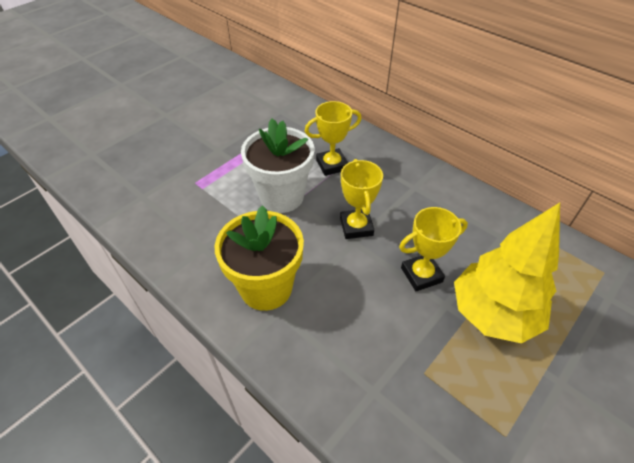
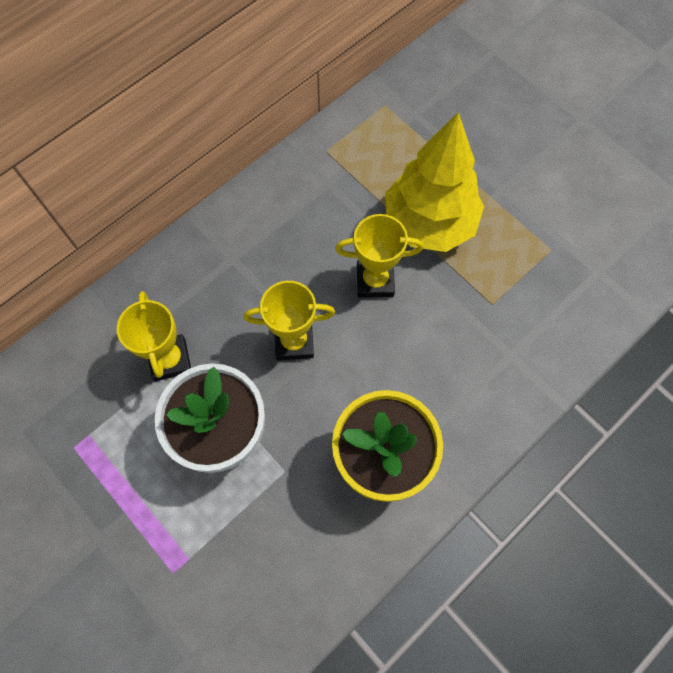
camera: 85 degrees left, 20 degrees up
(421, 275) = (375, 280): yellow trophy -> yellow trophy turned 75 degrees counterclockwise

